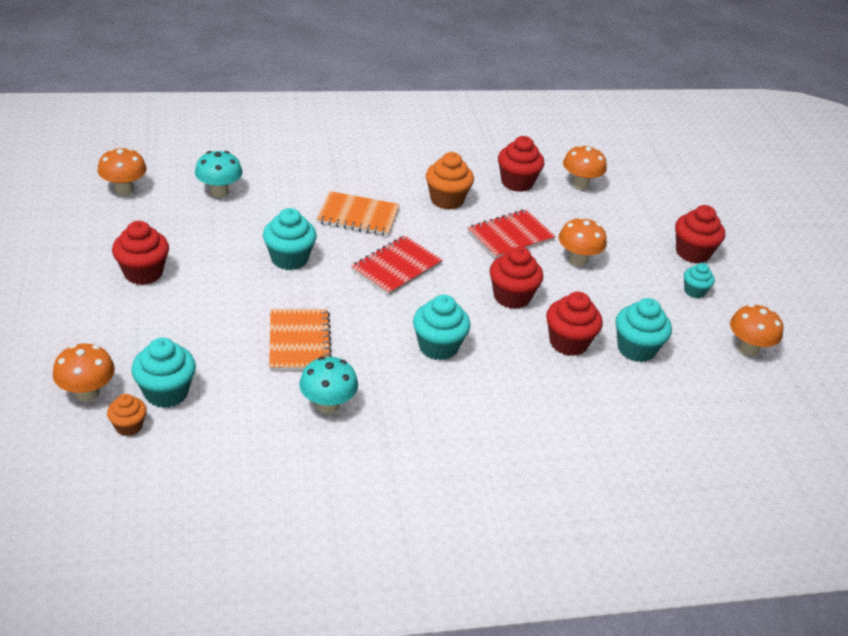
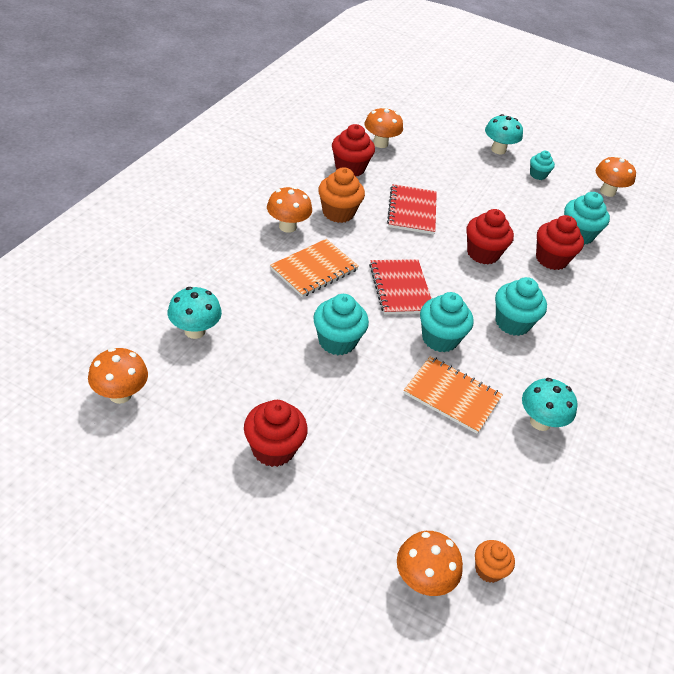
camera: 55 degrees left, 5 degrees up
(166, 392) = (460, 519): turquoise cupcake -> turquoise cupcake (440, 339)
(577, 260) = (465, 199): orange mushroom -> orange mushroom (287, 226)
(692, 253) = (498, 150): red cupcake -> turquoise mushroom

